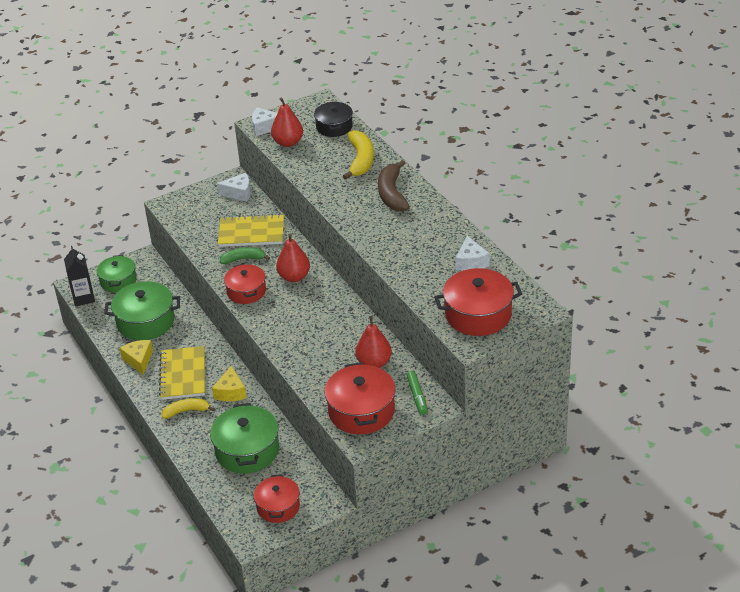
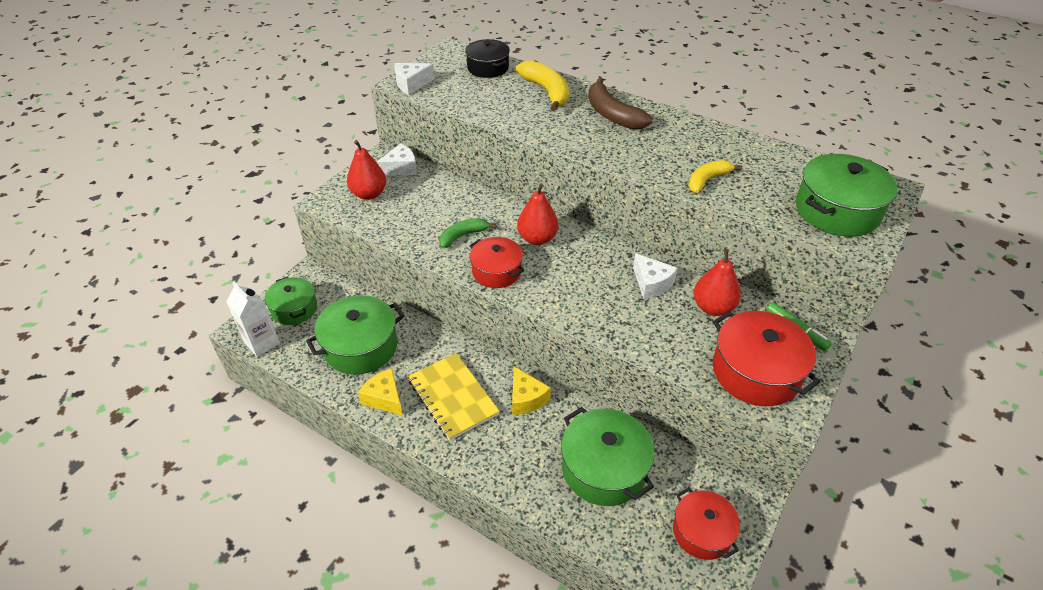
camera: 30 degrees left, 5 degrees up
(83, 298) = (262, 343): black carton -> white carton
(186, 411) = (491, 444): yellow banana -> yellow banana (707, 180)
(251, 233) = (449, 205): yellow notebook -> none
(288, 142) = (451, 93): red pear -> red pear (369, 194)
(471, 262) = (765, 159): white cheese -> white cheese (651, 283)
(478, 314) = (837, 211): red pot -> green pot

